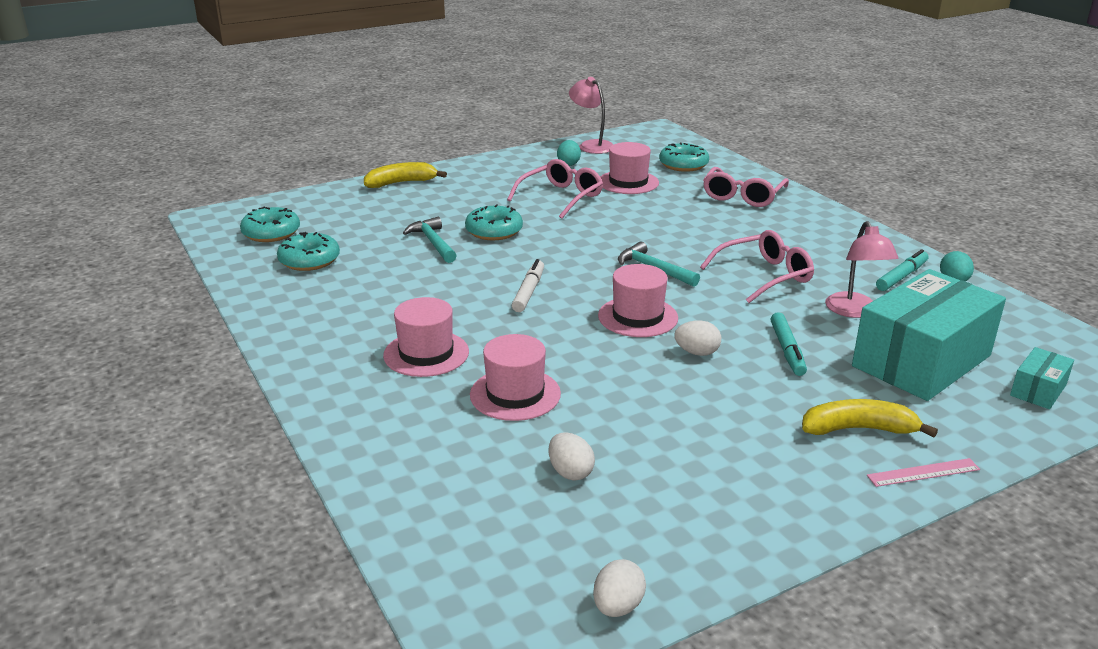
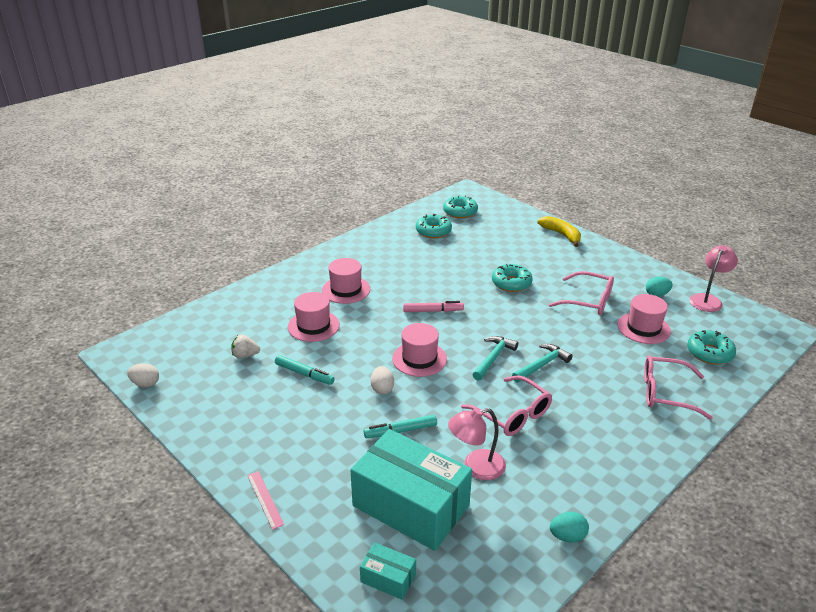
camera: 75 degrees right, 5 degrees up
(433, 242) = (480, 264): turquoise hammer -> turquoise hammer (542, 365)
(529, 291) = (433, 311): white marker -> pink marker
(570, 472) = (245, 355): white egg -> white strawberry
(858, 429) = (308, 468): yellow banana -> none
(901, 277) = (557, 499): turquoise marker -> turquoise marker (304, 374)

